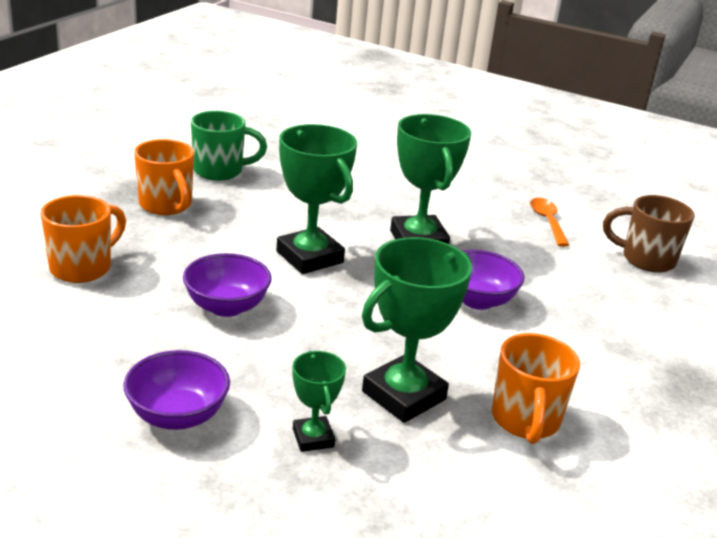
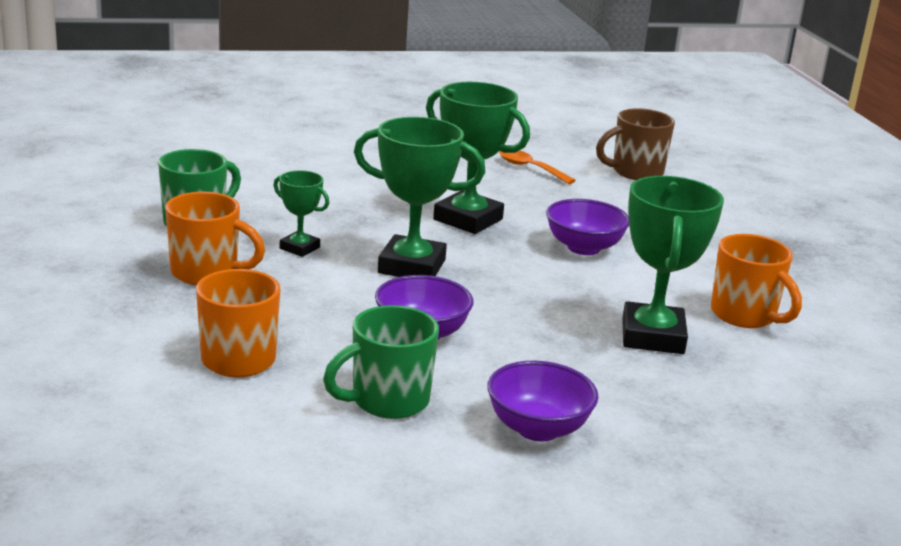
camera: 40 degrees left, 5 degrees down
(116, 341) = (387, 401): none -> green mug
(313, 438) = (649, 394): green trophy -> green trophy (299, 248)

